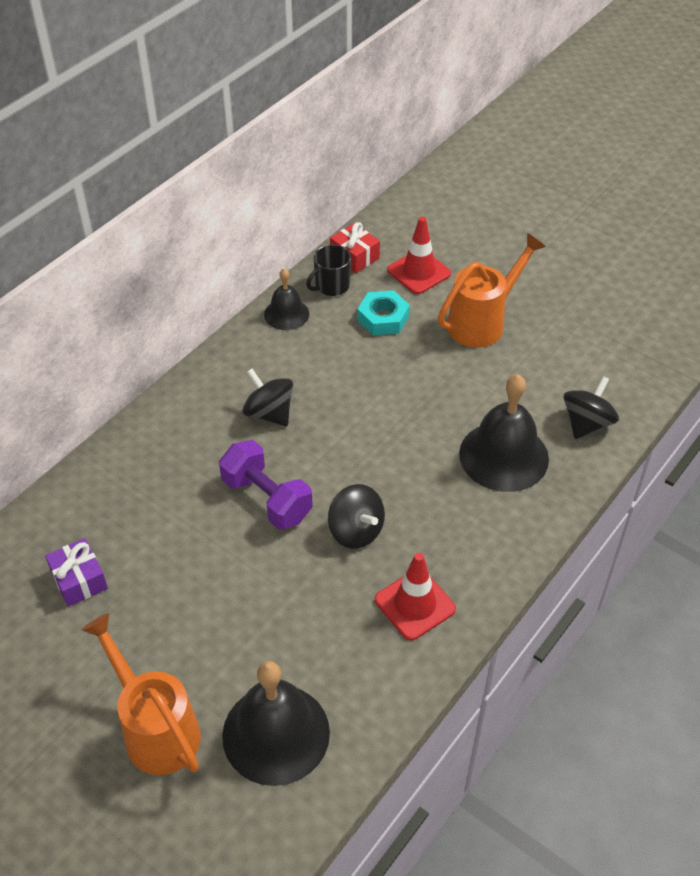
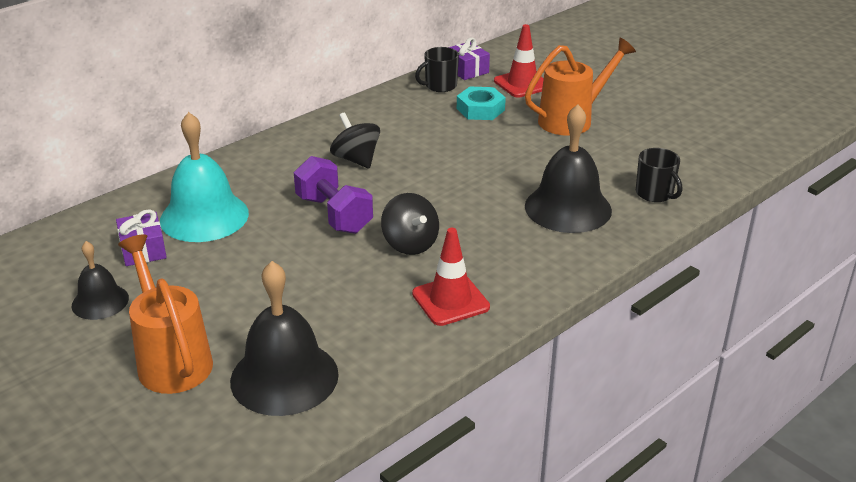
camera: 10 degrees right, 15 degrees down
(130, 521) = (204, 216): none -> turquoise bell
(286, 314) = (394, 99): black bell -> black bell (100, 301)
(354, 257) = (467, 70): red gift -> purple gift
(586, 423) = (655, 194): black spinning top -> black mug

